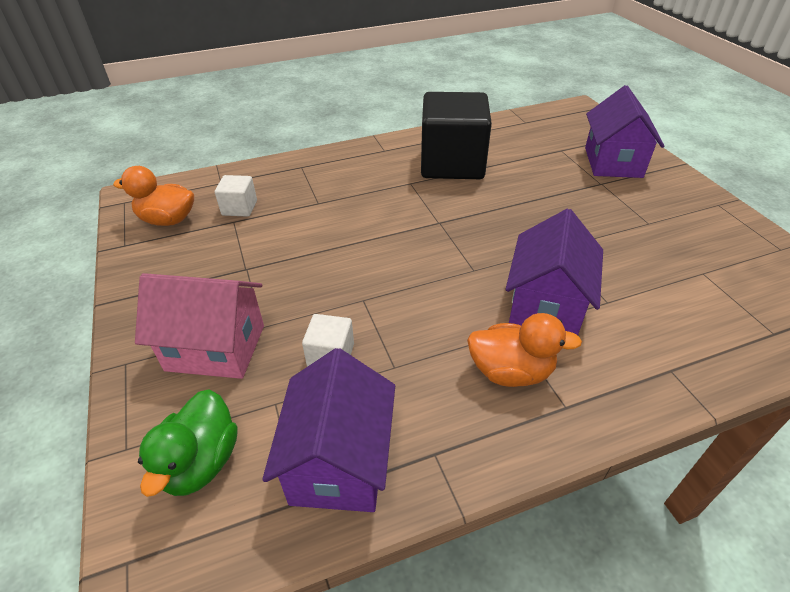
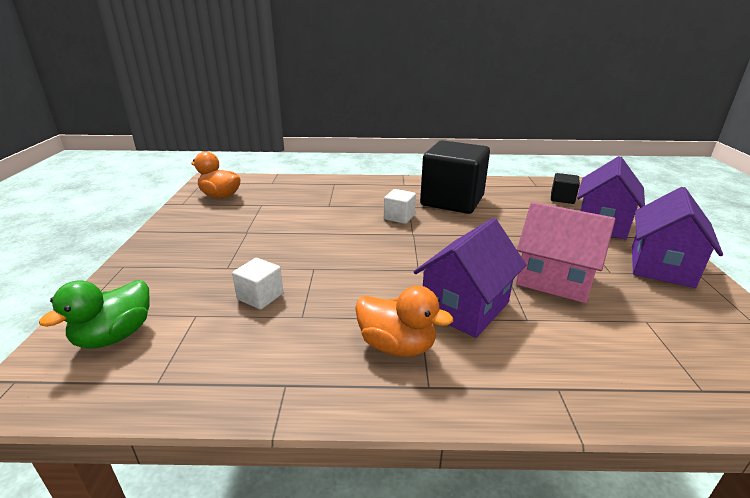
camera: 20 degrees right, 15 degrees down
(216, 348) = (186, 272): pink house -> pink house (554, 279)
(239, 208) = (272, 198): white cube -> white cube (399, 217)
(339, 462) = (207, 366): purple house -> purple house (661, 266)
(560, 135) = (562, 198): none -> black cube

